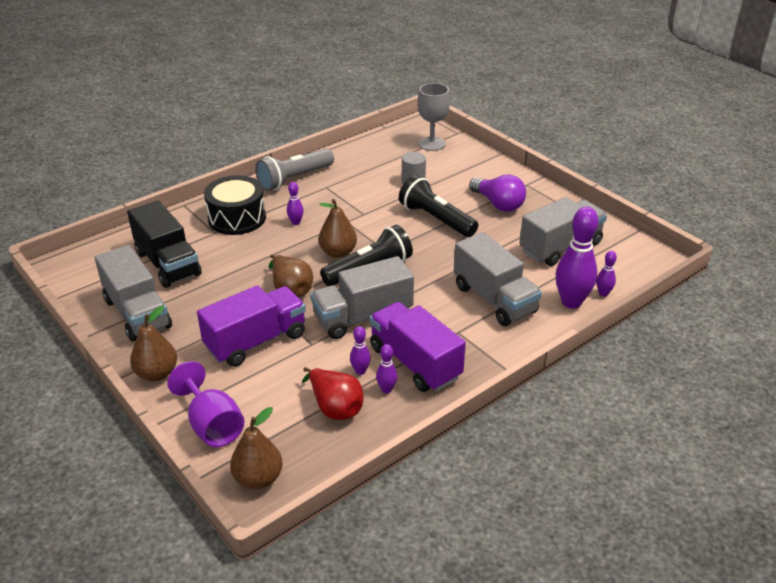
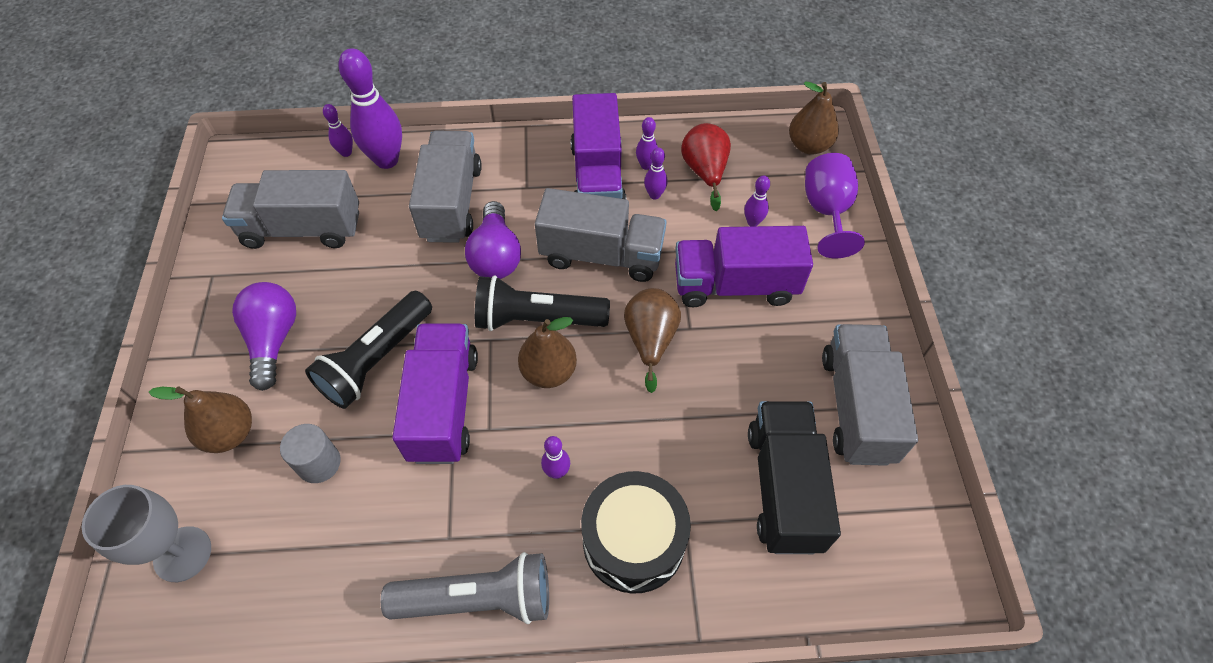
camera: 145 degrees left, 20 degrees up
(157, 373) = (861, 299): brown pear -> brown pear (230, 433)
(269, 388) = (753, 222): none -> purple bowling pin
(379, 219) = (443, 406): none -> purple truck
(429, 286) = (496, 256): none -> purple light bulb
(436, 219) = (376, 359): black flashlight -> black flashlight turned 45 degrees clockwise

